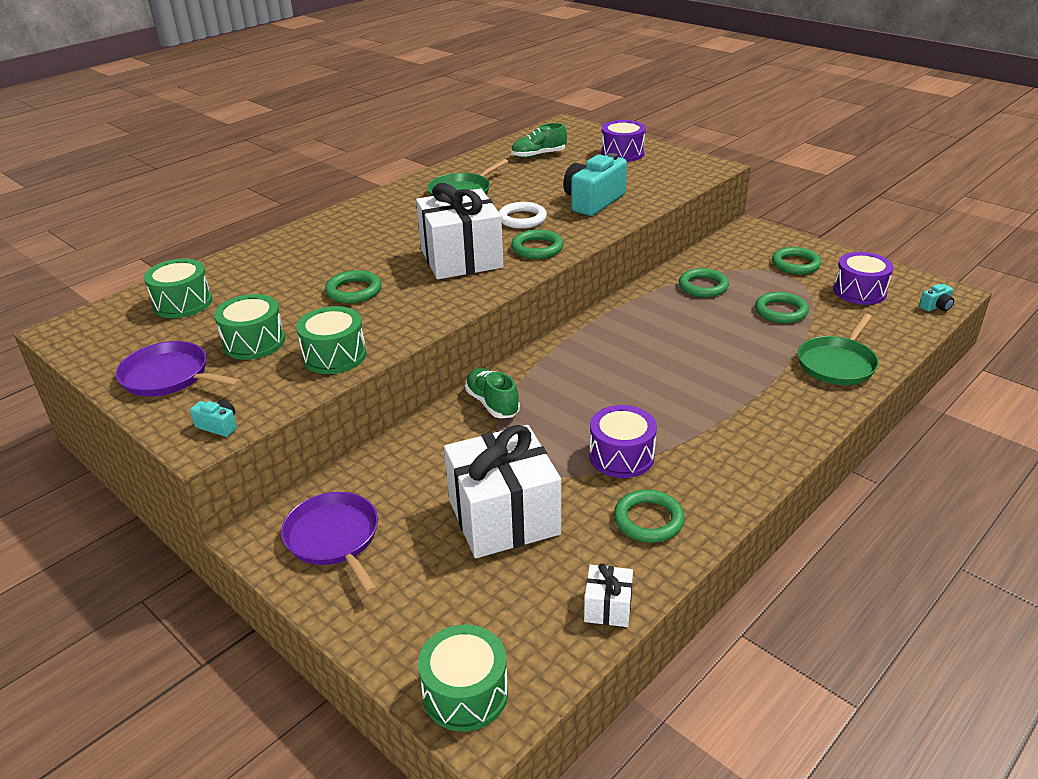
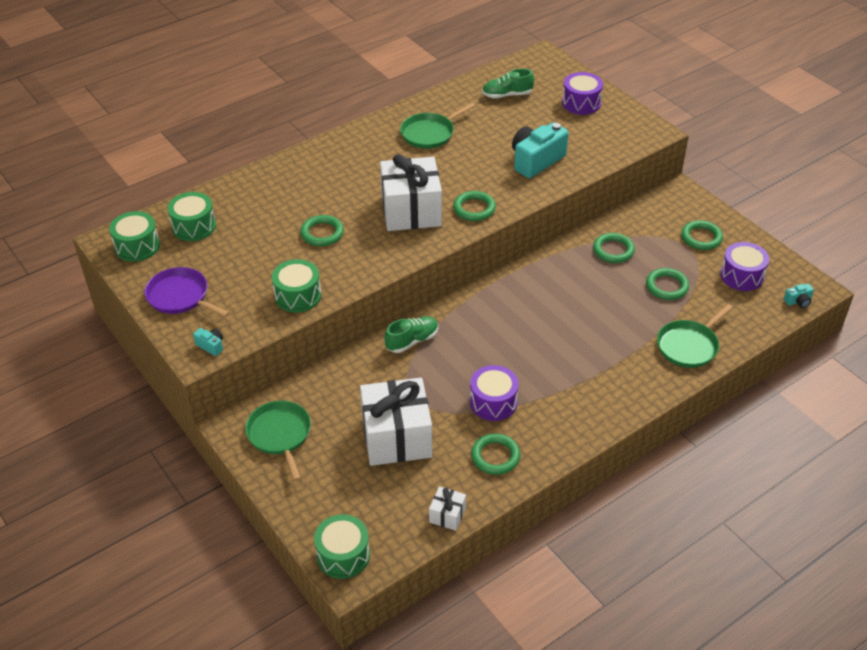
camera: 10 degrees right, 10 degrees up
(254, 342) = (242, 274): green drum -> green drum (137, 246)
(334, 538) = (280, 435): purple pan -> green pan
(492, 403) = (412, 341): green shoe -> green shoe turned 75 degrees clockwise
(522, 219) = (471, 173): white ring -> none

